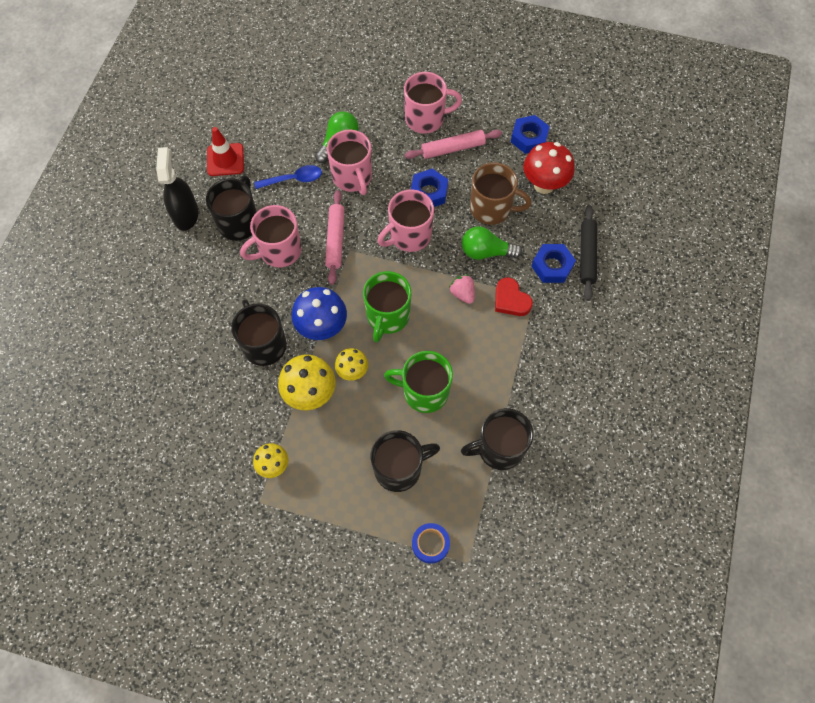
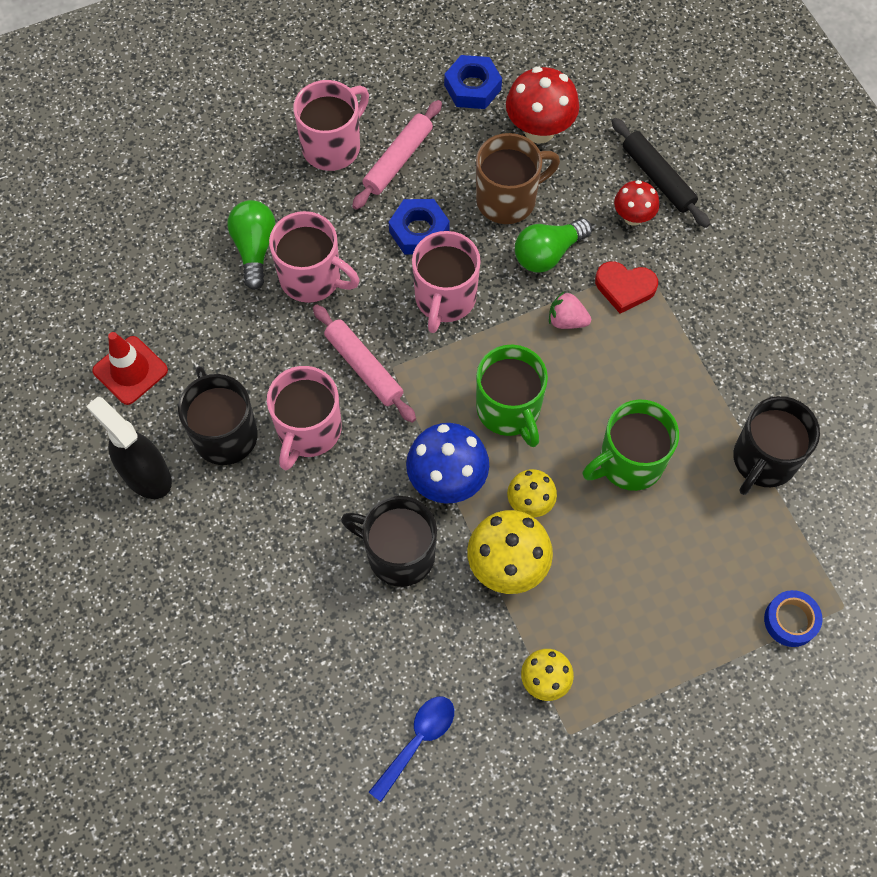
camera: 40 degrees left, 0 degrees up
(294, 179) = (242, 332): blue spoon -> blue spoon (417, 741)
(399, 468) = (683, 568): black mug -> none
(552, 266) = (633, 217): blue nut -> red mushroom

